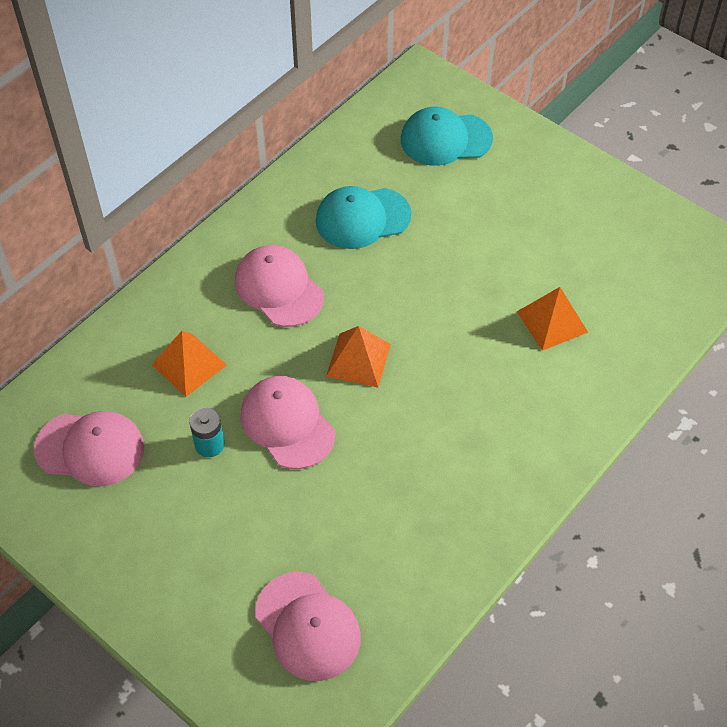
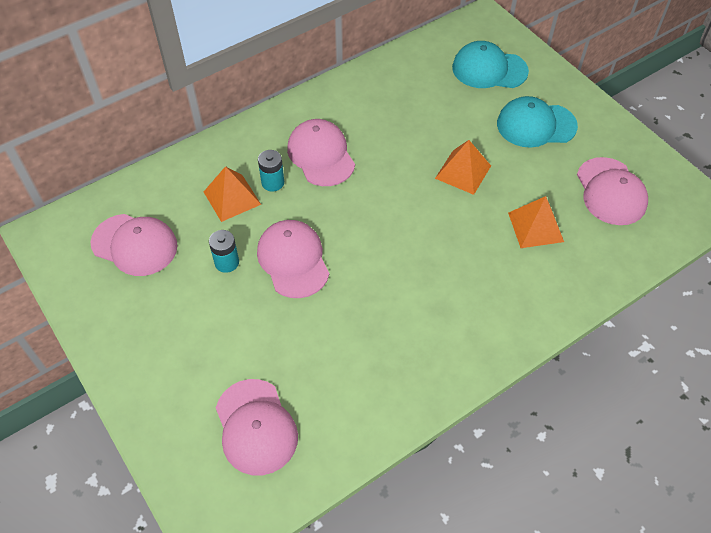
camera: 15 degrees right, 0 degrees up
(232, 335) = (273, 182): none -> turquoise battery
(358, 360) = (366, 223): orange pyramid -> orange pyramid (463, 172)
(362, 218) = (404, 115): turquoise cap -> turquoise cap (536, 125)
(624, 261) = (611, 191): none -> pink cap

